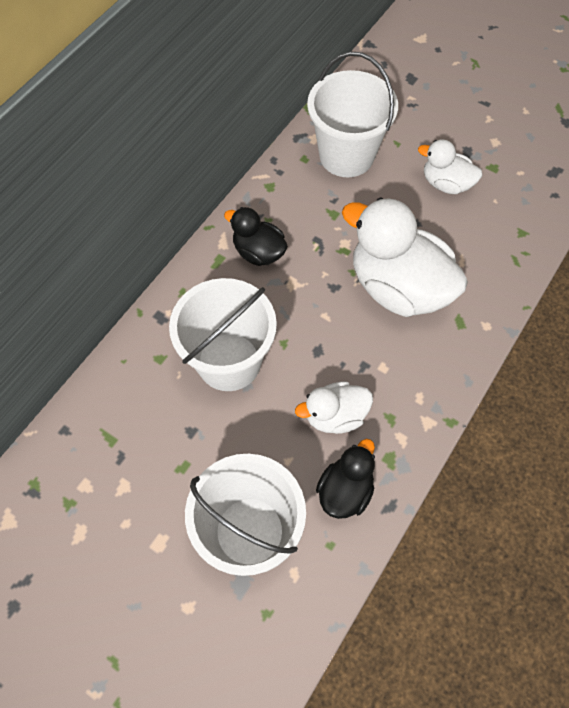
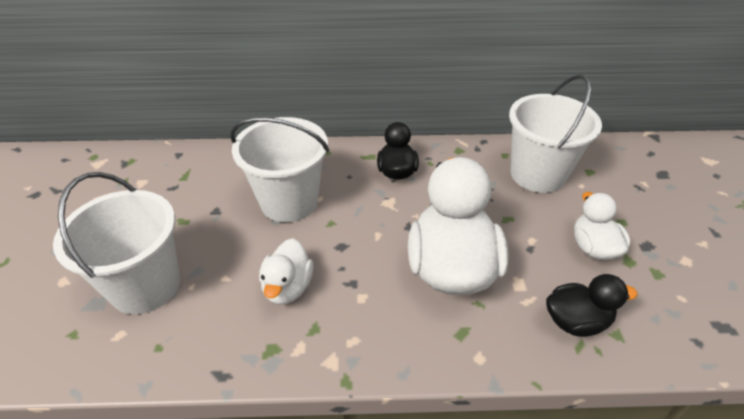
camera: 55 degrees right, 20 degrees down
(335, 416) = (288, 287): white duck -> white duck turned 120 degrees counterclockwise
(345, 490) = (218, 331): black duck -> black duck (576, 321)

